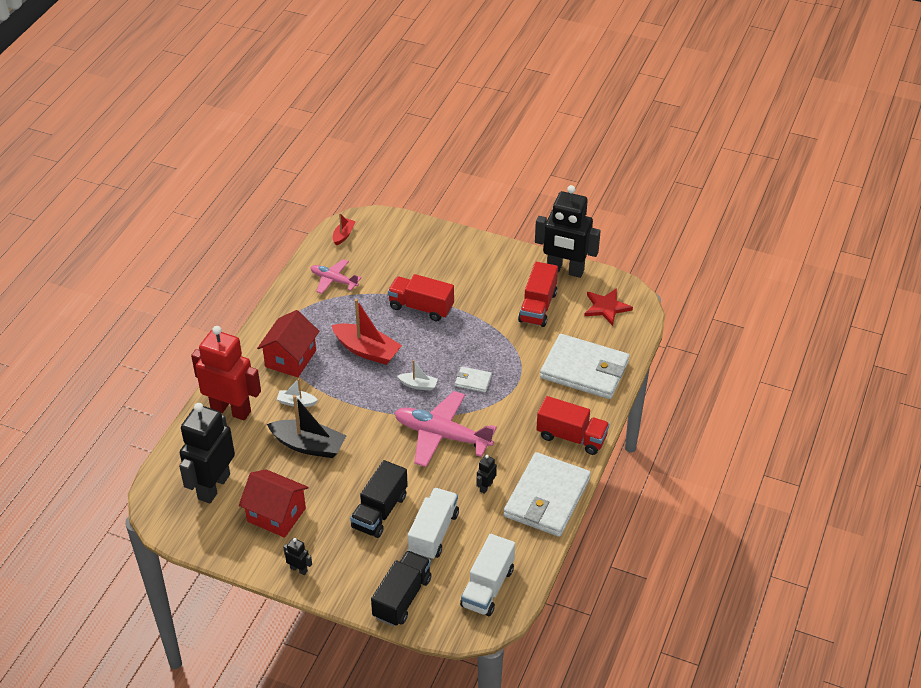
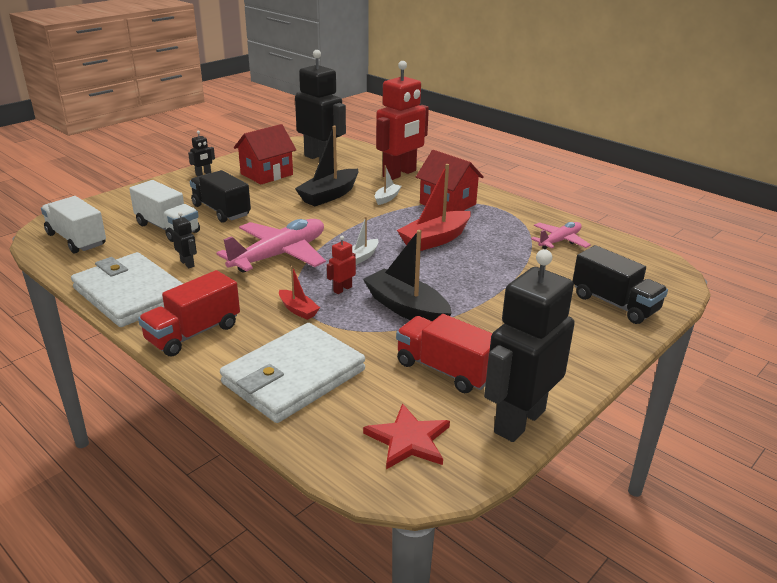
camera: 110 degrees right, 15 degrees down
(343, 235) = (643, 259): red boat -> red boat (298, 310)
(402, 598) = (122, 204): black truck -> black truck (614, 303)
(421, 307) = (489, 282): red truck -> none
(473, 381) = (342, 289): white wallet -> red robot
(479, 340) = (406, 308): none -> black boat

